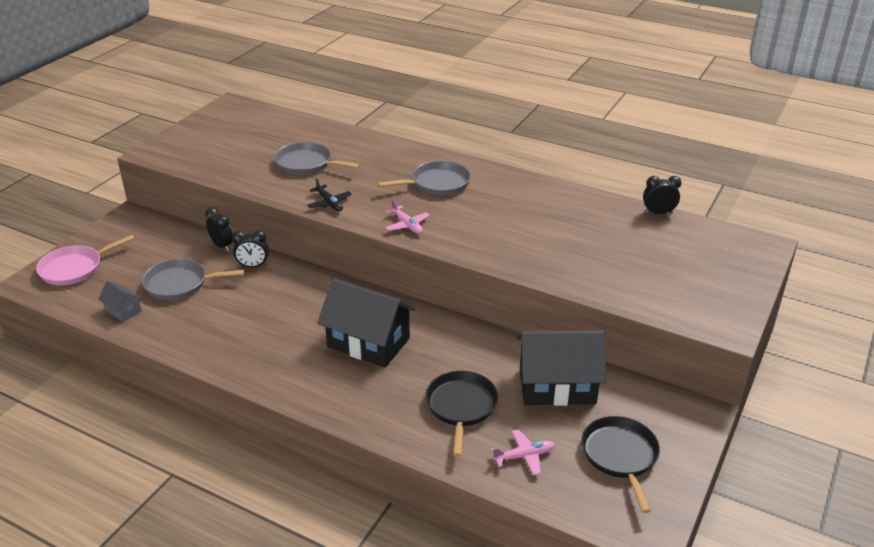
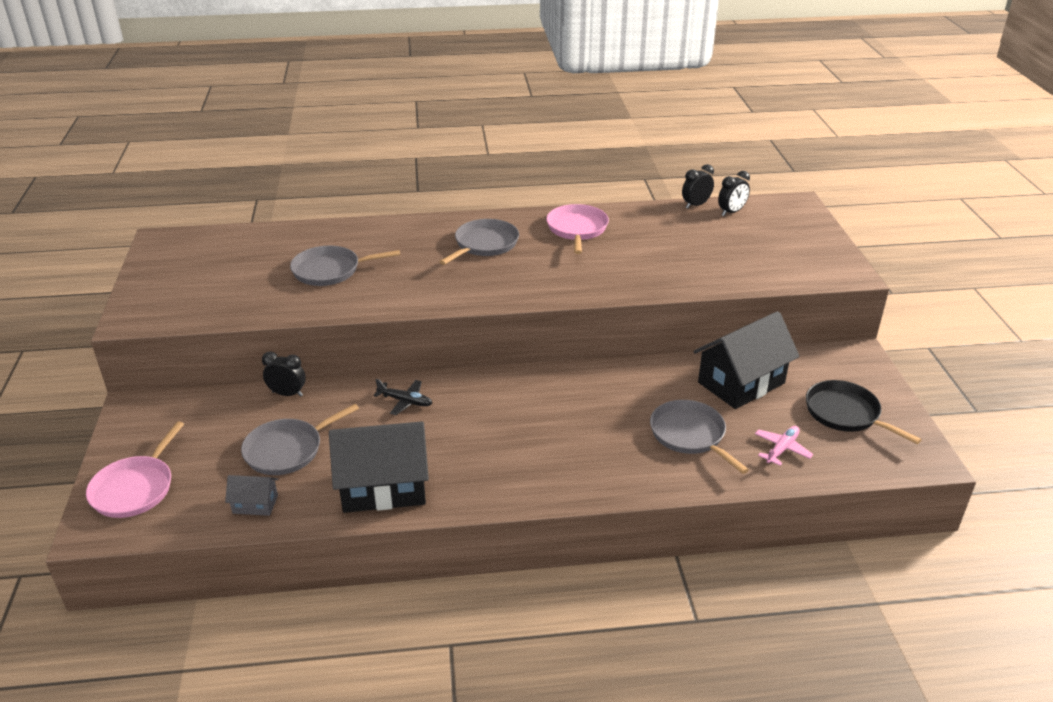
camera: 35 degrees left, 0 degrees up
(253, 266) = (347, 399): black clock -> black clock (731, 212)
(329, 203) = (404, 299): black plane -> black plane (405, 401)
(368, 342) = (548, 419): black house -> black house (383, 487)
(407, 225) = (505, 291): pink plane -> none
(461, 407) = (690, 435): black pan -> grey pan
(526, 197) = (577, 229): none -> pink pan

